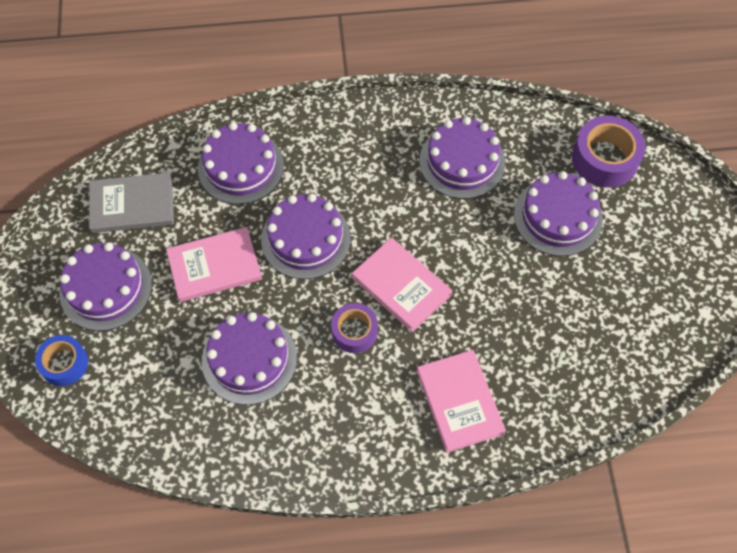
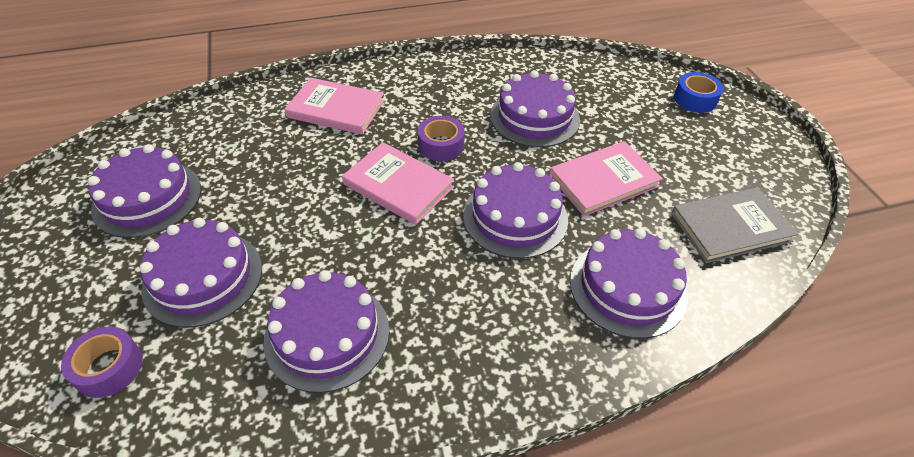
camera: 170 degrees right, 15 degrees down
(105, 288) = (701, 152): purple cake -> purple cake (147, 198)
(459, 402) = (336, 109): pink book -> pink book turned 45 degrees counterclockwise
(604, 159) = (109, 367): purple tape -> purple tape, size x0.63

